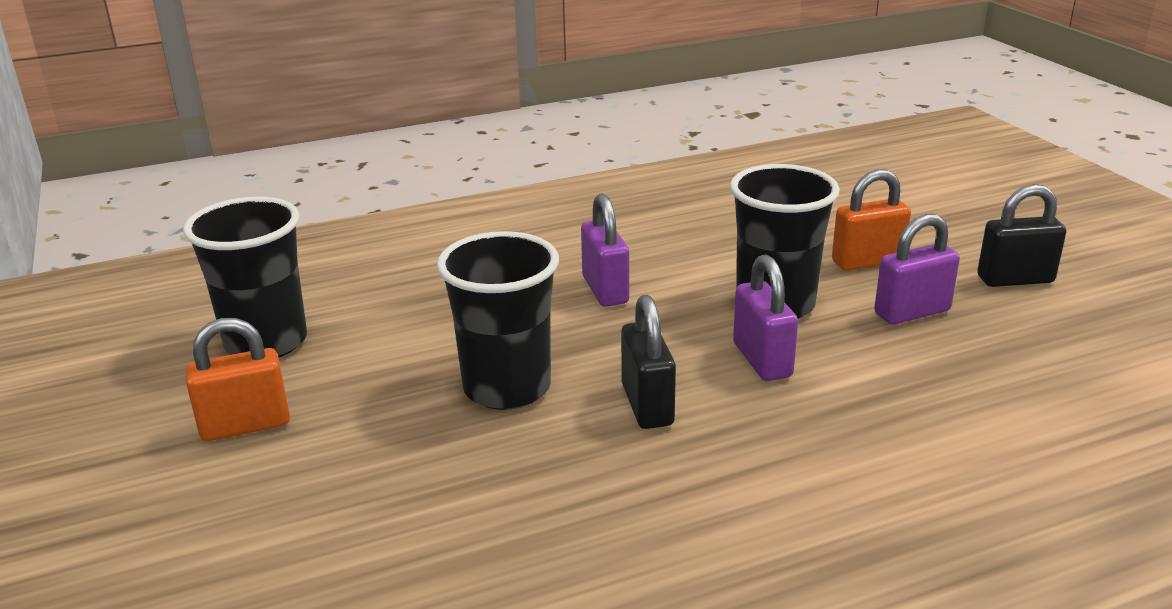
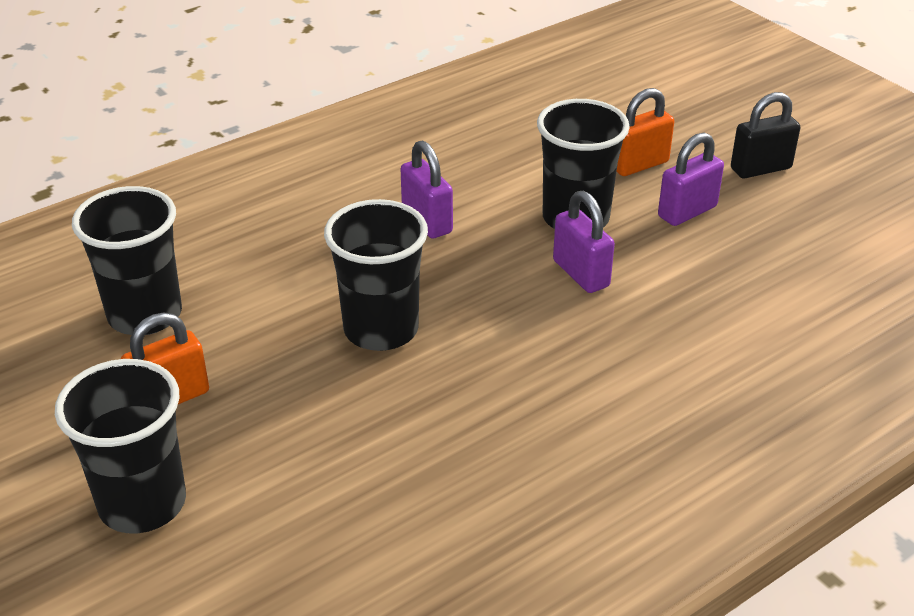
camera: 15 degrees left, 10 degrees up
(152, 531) = (142, 503): none -> black cup
(647, 405) = (502, 329): black padlock -> none

